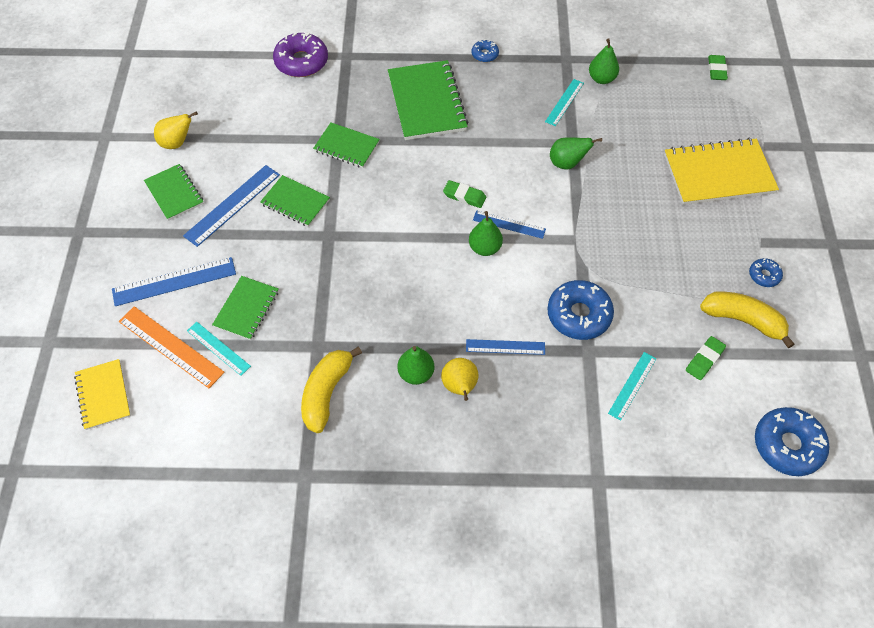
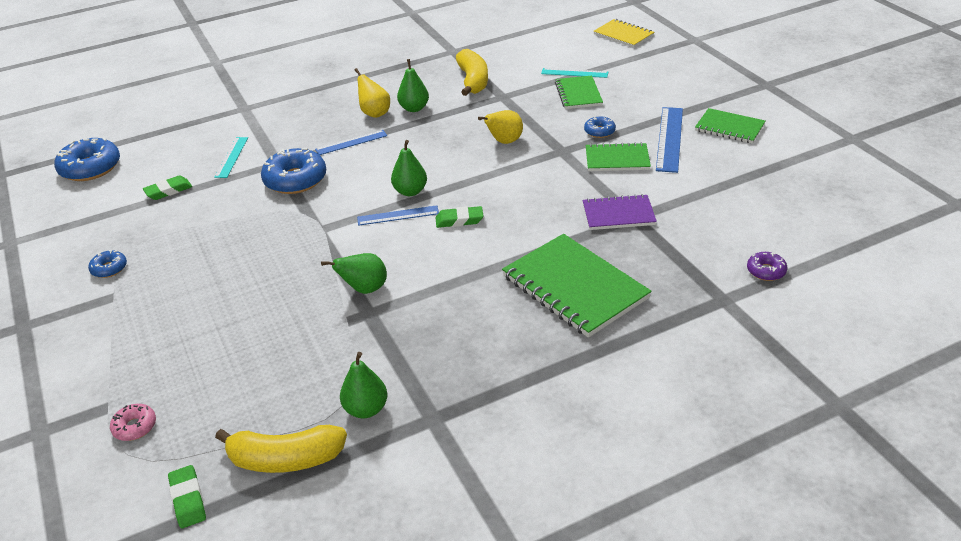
camera: 155 degrees right, 20 degrees down
(170, 346) = (609, 63): orange ruler -> none
(174, 281) = (652, 87): blue ruler -> none
(177, 143) = (782, 157): yellow pear -> yellow pear (504, 142)
(301, 62) = (766, 271): purple donut -> purple donut, size x0.51
(346, 146) = (618, 214): green notebook -> purple notebook
(485, 54) = (551, 375): blue donut -> blue donut (599, 131)
(564, 102) = (403, 356): turquoise ruler -> none
(704, 359) = (168, 191): green eraser -> green eraser turned 45 degrees clockwise
(718, 174) = (170, 347): yellow notebook -> none
(743, 320) = (132, 227): yellow banana -> yellow banana (286, 459)
(745, 124) = (135, 427): none -> pink donut

